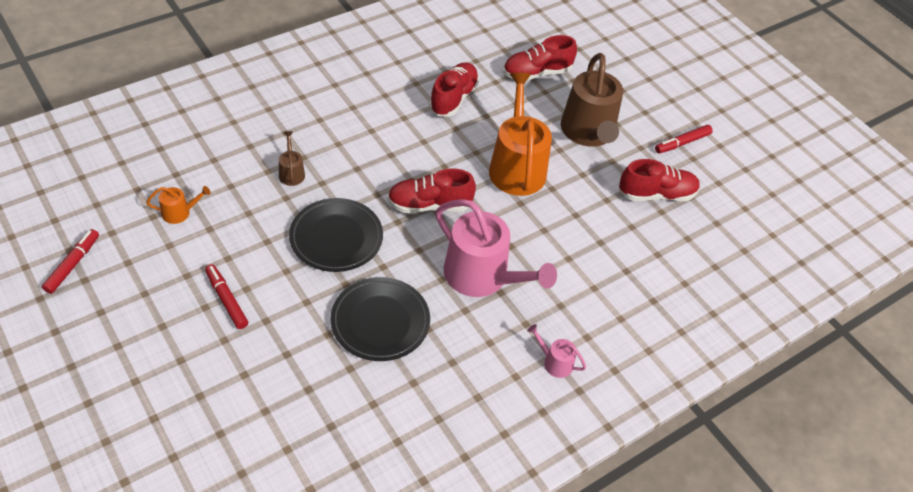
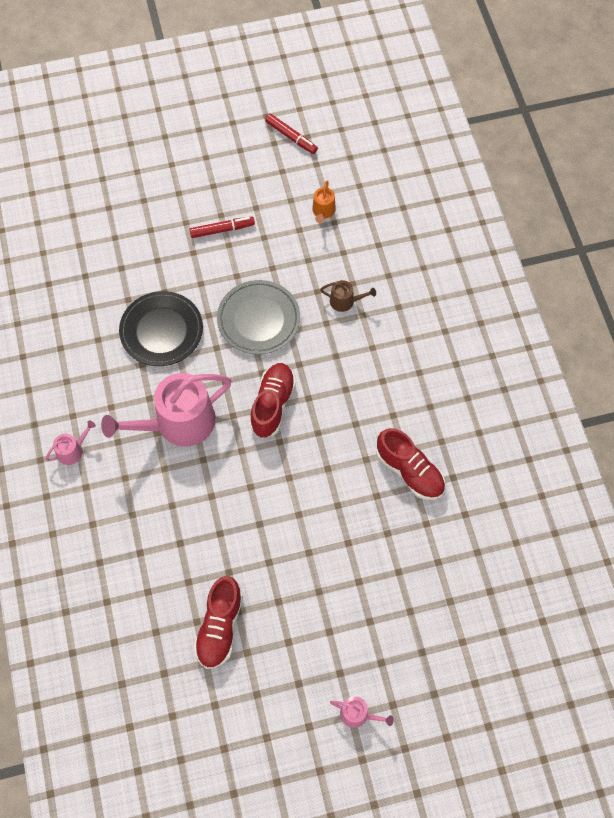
camera: 115 degrees right, 15 degrees up
(336, 238) = (258, 319): black plate -> grey plate
(516, 167) = (297, 500): orange watering can -> none
(537, 73) = (430, 574): red shoe -> none
(588, 132) = (325, 593): brown watering can -> none
(668, 96) = (358, 714): none -> pink watering can
(682, 143) = (281, 693): red marker -> none

